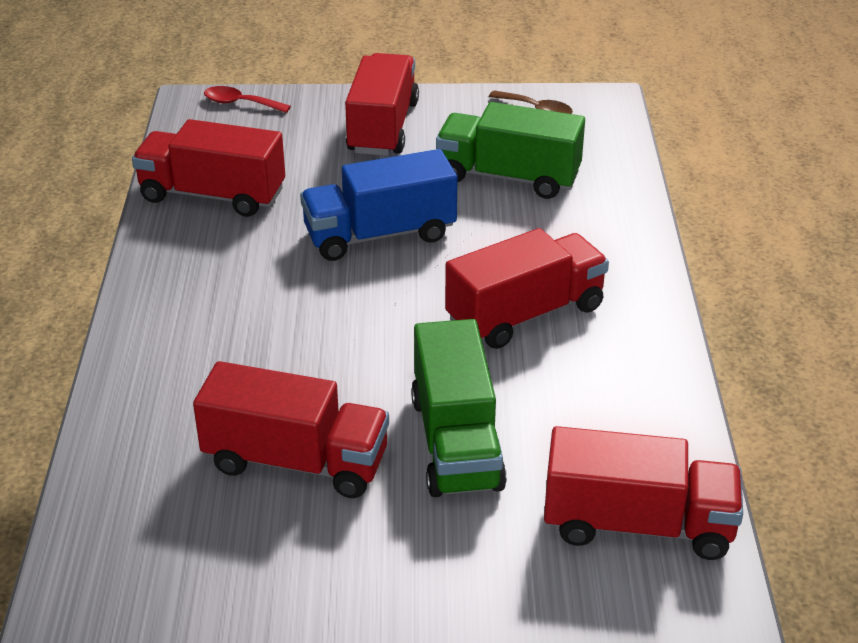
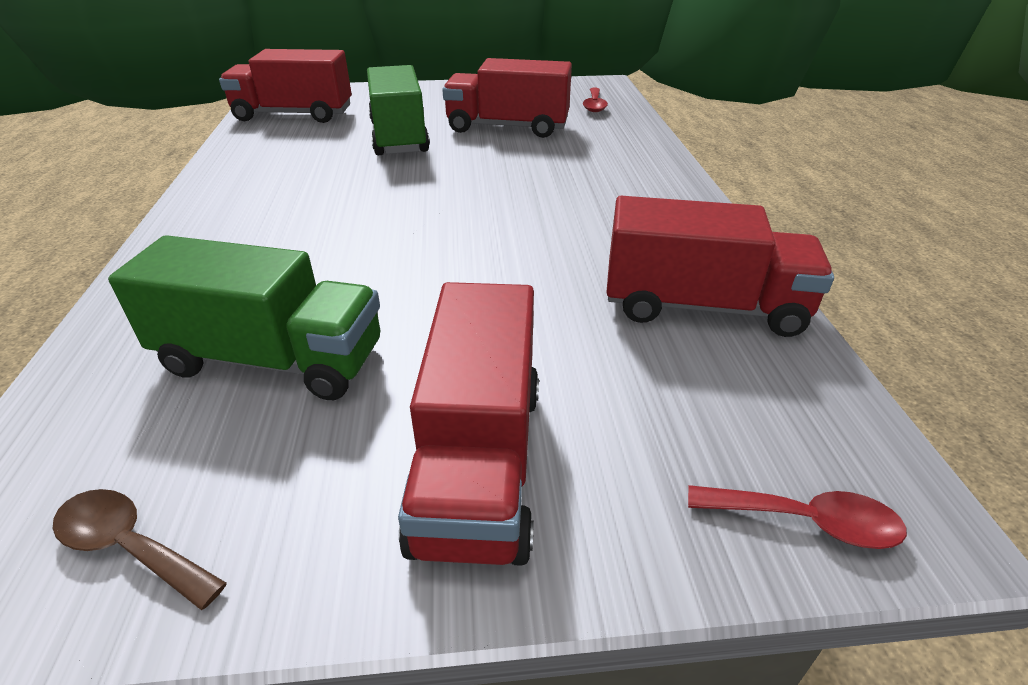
camera: 175 degrees right, 0 degrees up
(132, 527) = (594, 105): none -> red spoon
(379, 235) = (466, 267): blue truck -> none
(525, 314) = (319, 204): red truck -> none

